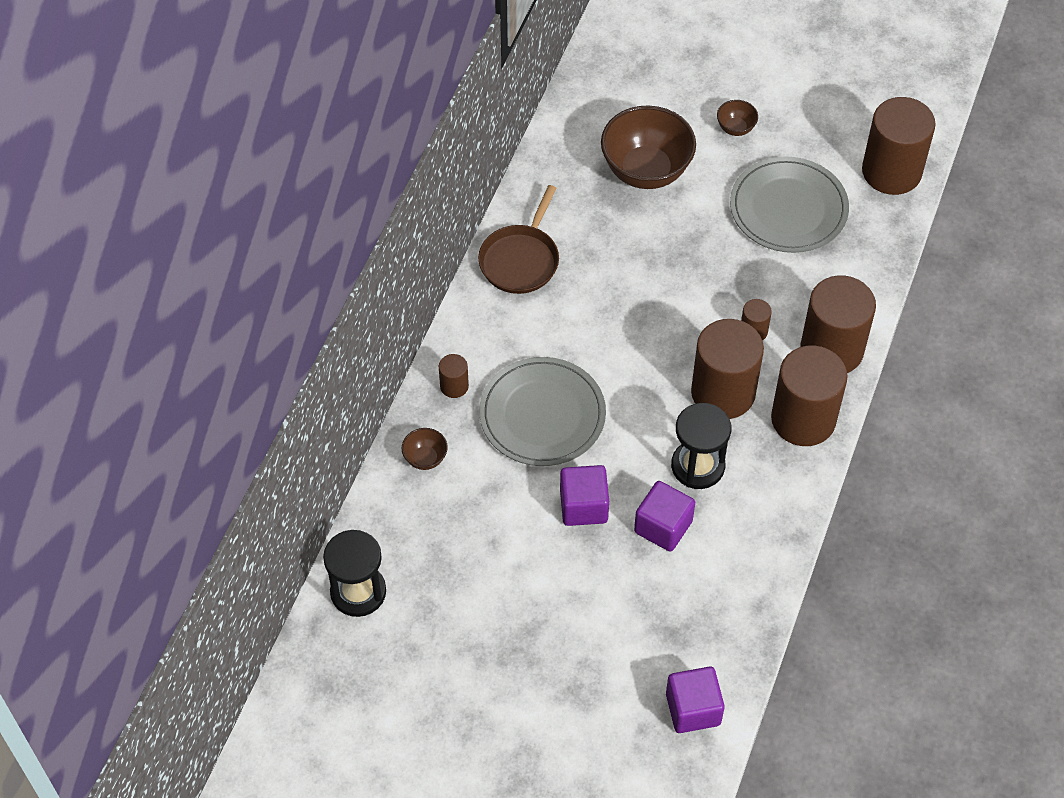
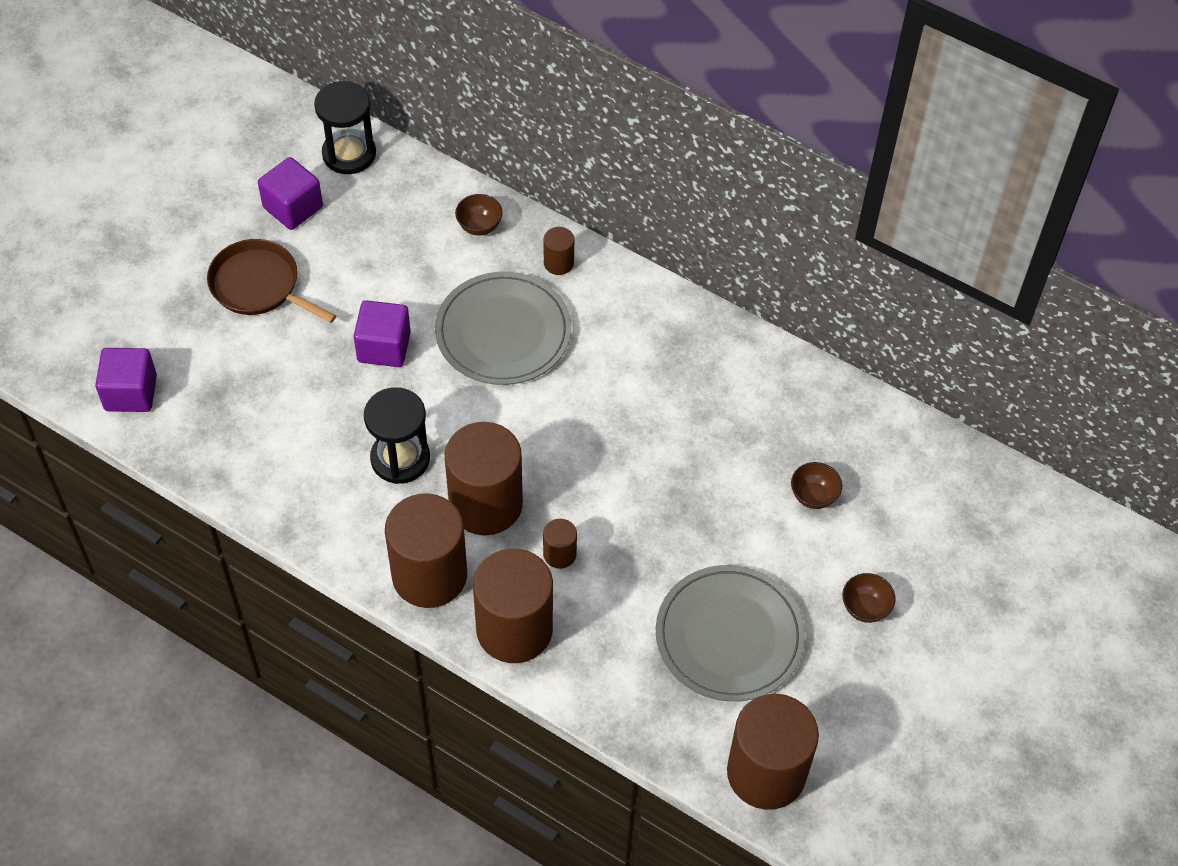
camera: 100 degrees right, 0 degrees up
(520, 260) = (707, 348): brown pan -> brown pan (259, 285)
(646, 171) = (813, 496): brown bowl -> brown bowl, size x0.45
(663, 526) = (338, 411): purple cube -> purple cube (293, 207)

